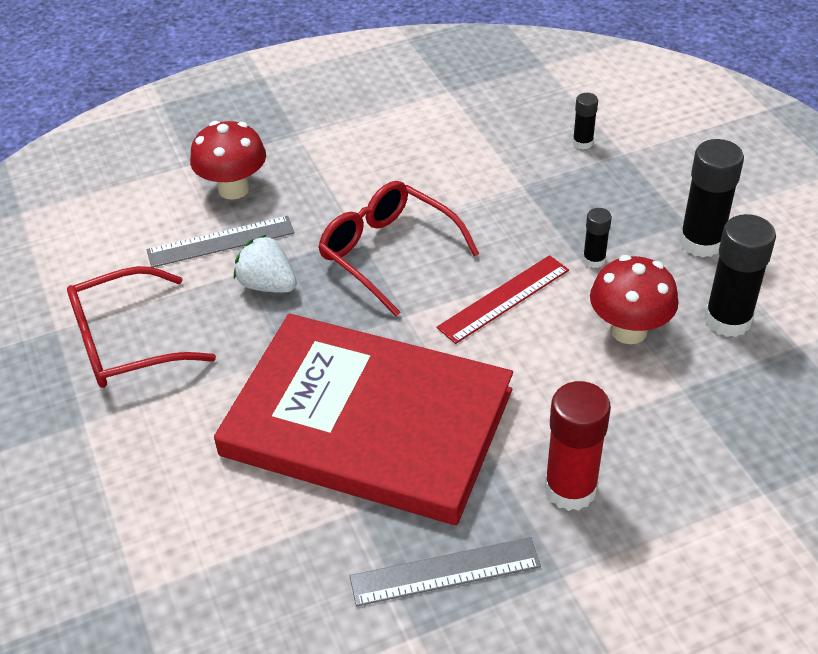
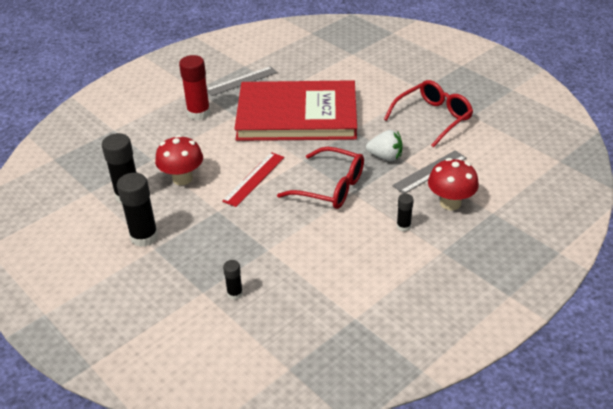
camera: 160 degrees right, 5 degrees down
(594, 260) = (209, 211): black glue stick -> black glue stick (403, 226)

